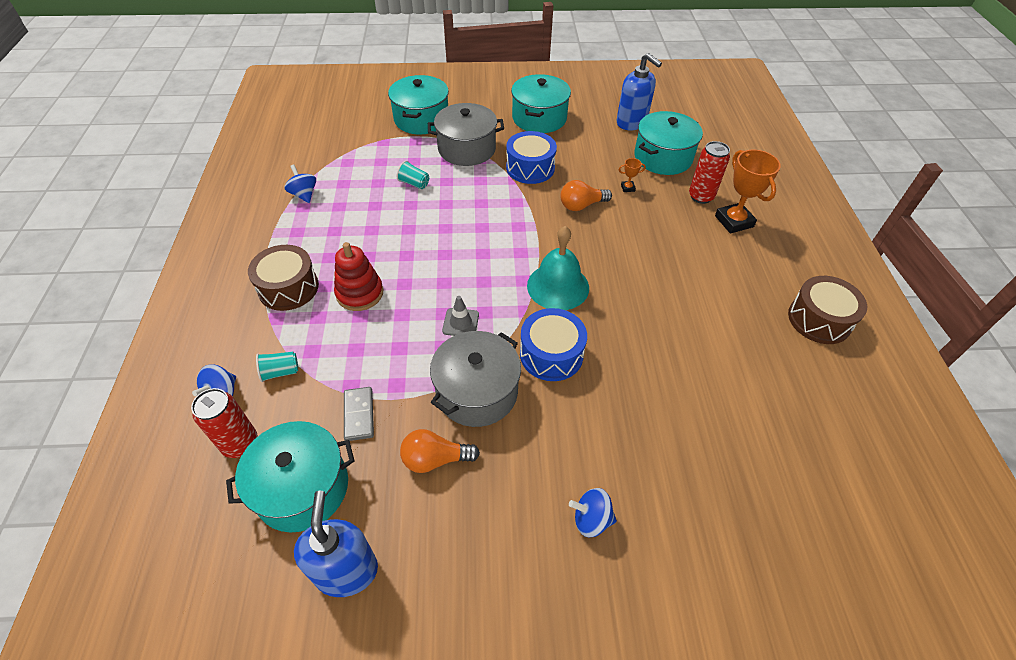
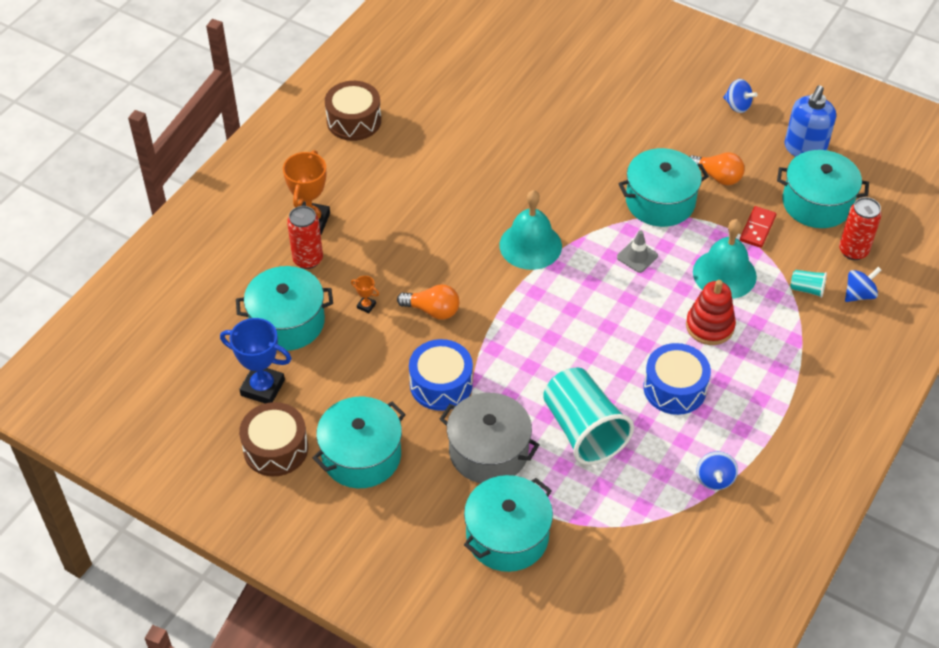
camera: 145 degrees left, 0 degrees up
(288, 288) = (773, 365): brown drum -> brown drum (275, 448)
(359, 415) = (757, 228): grey domino -> red domino
(370, 347) = (724, 274): none -> turquoise bell
(414, 183) = (583, 430): turquoise cup -> turquoise cup, size x2.39
(477, 392) = (660, 201): grey pot -> turquoise pot
(551, 354) = (583, 198): blue drum -> blue drum (674, 388)
(591, 519) = (639, 102): blue spinning top -> blue spinning top (737, 106)
(631, 122) = (262, 387): blue soap dispenser -> blue trophy

